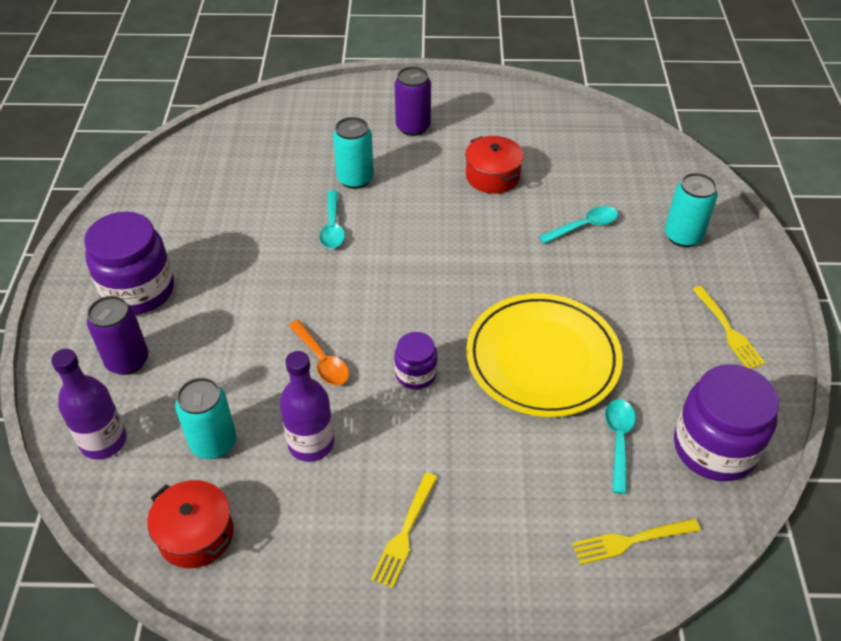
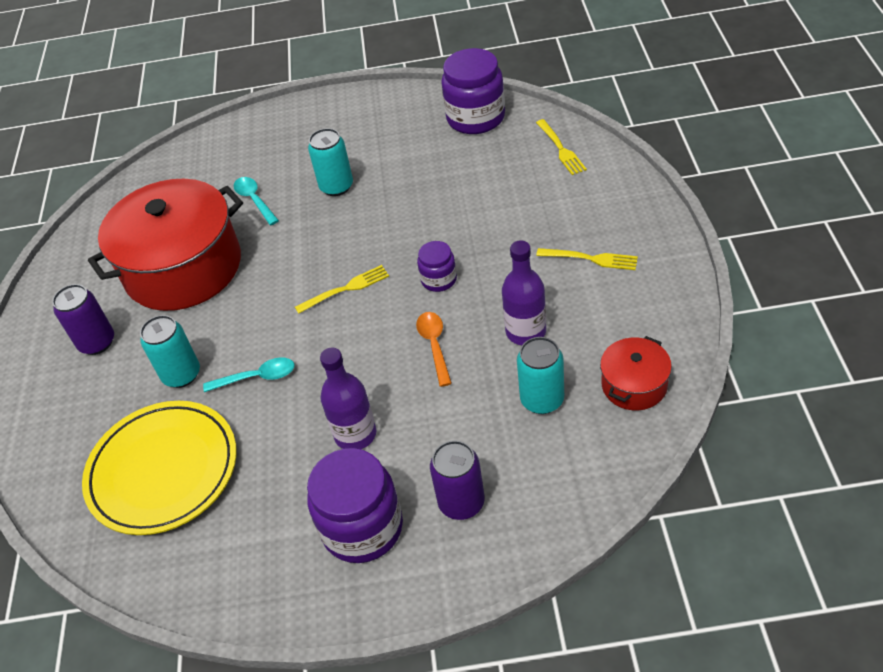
camera: 90 degrees left, 0 degrees up
(103, 441) = (562, 487): purple bottle -> purple bottle (355, 434)
(322, 360) = (434, 345): orange spoon -> orange spoon turned 60 degrees counterclockwise
(492, 176) = (183, 268): red pot -> red pot, size x2.19
(542, 359) = (410, 207): yellow plate -> yellow plate (163, 470)
(618, 440) = (480, 161): turquoise spoon -> none
(683, 236) = (265, 143): turquoise can -> turquoise can (336, 186)
(728, 330) = (366, 116): yellow fork -> yellow fork (345, 289)

